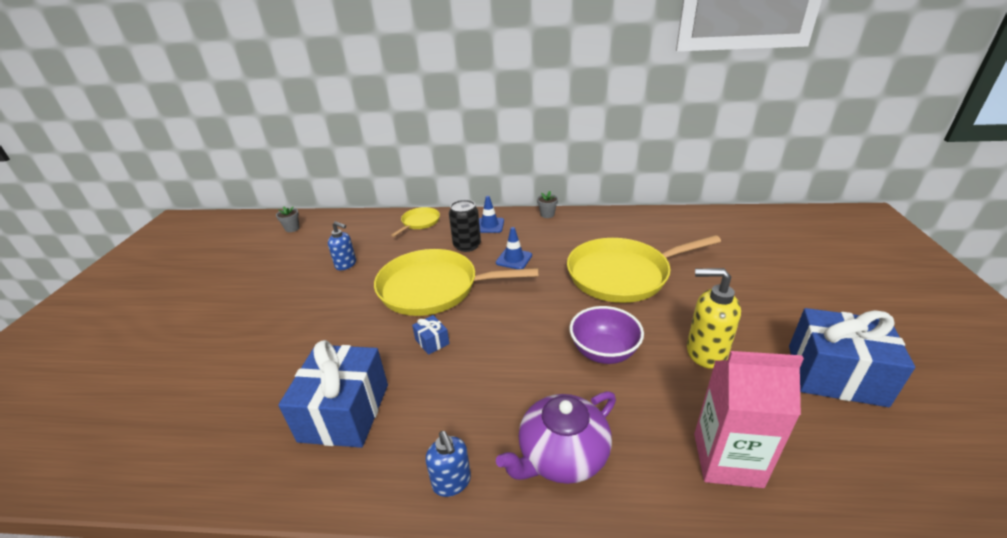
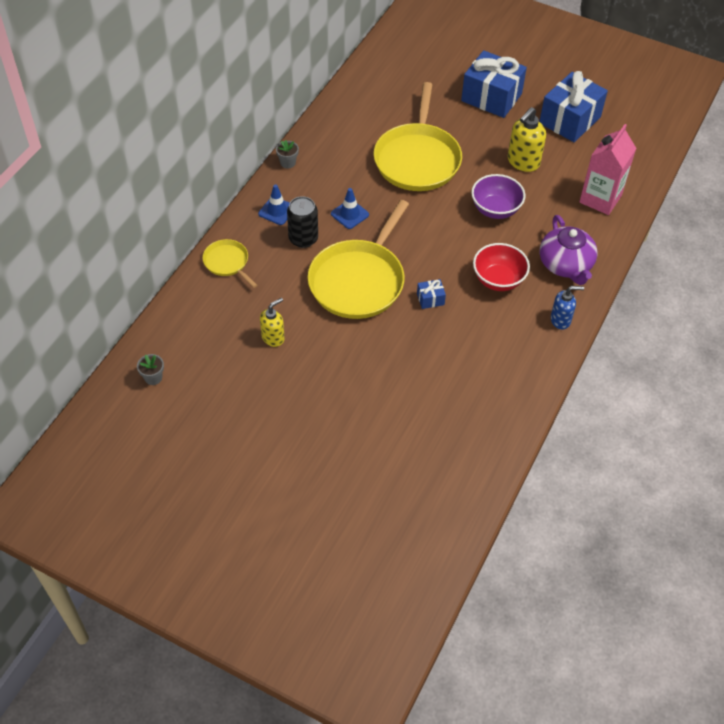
camera: 70 degrees left, 20 degrees up
(344, 412) = (478, 364): blue gift -> blue gift (491, 97)
(346, 264) = (273, 337): blue soap dispenser -> yellow soap dispenser
(491, 389) = (498, 280): none -> red bowl

